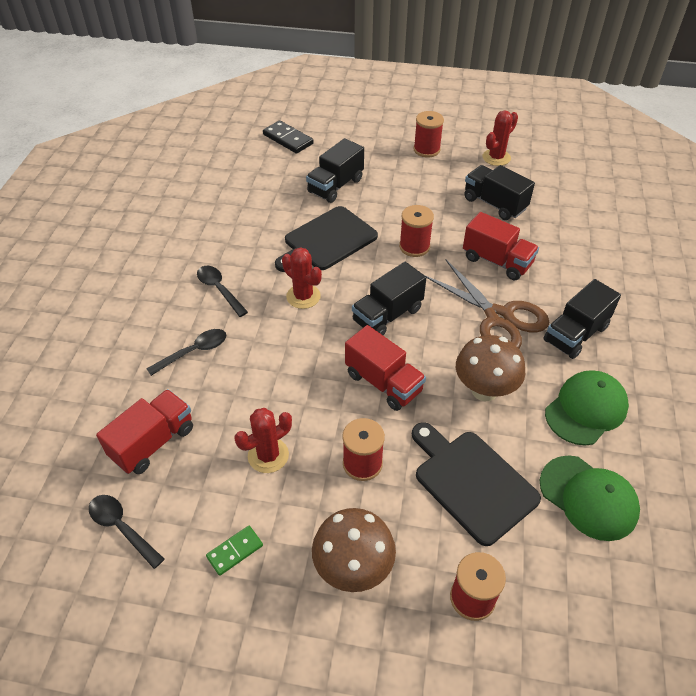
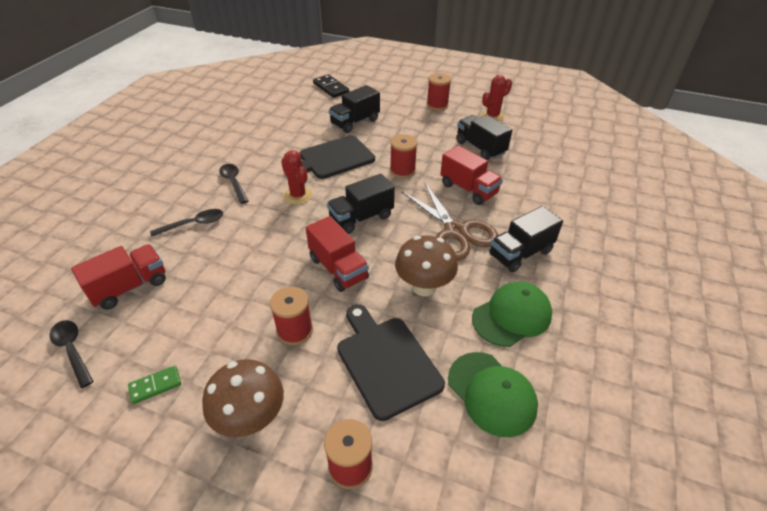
camera: 10 degrees right, 5 degrees down
(268, 455) = (218, 311): red cactus -> none

